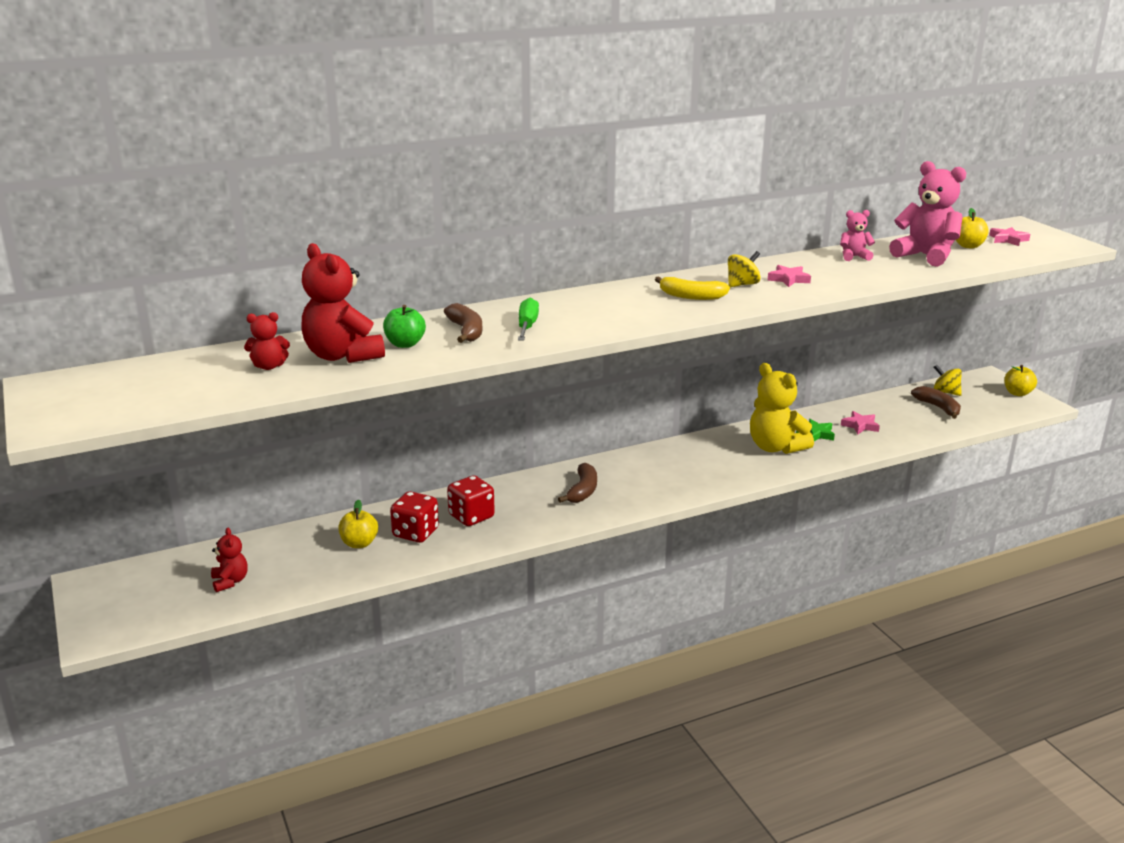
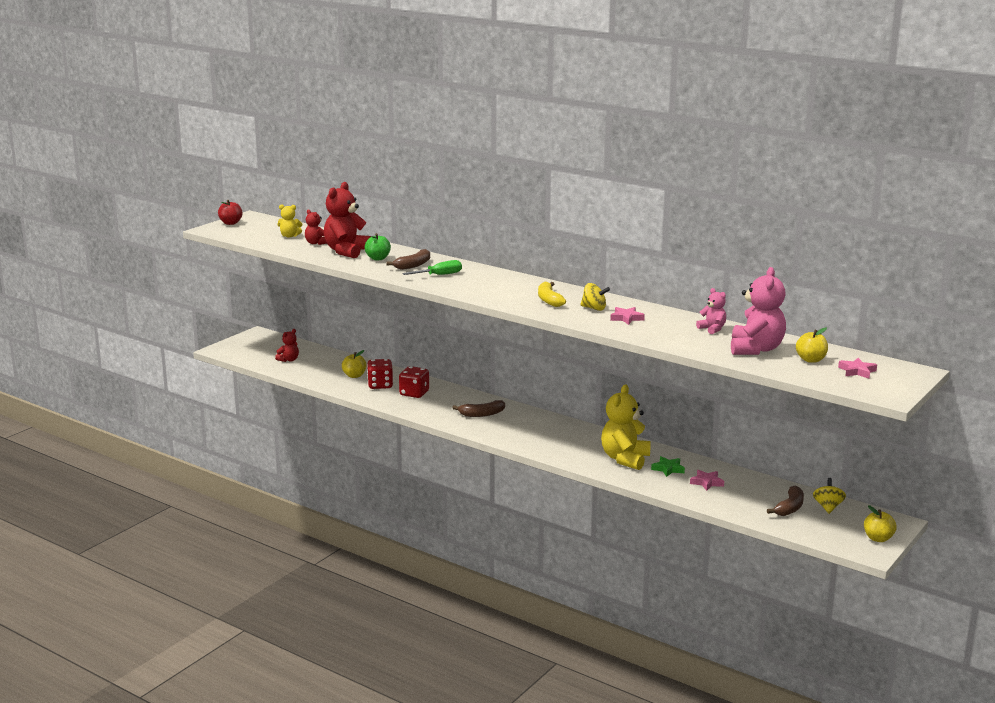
camera: 60 degrees right, 5 degrees down
(47, 405) = (230, 223): none -> red apple
(201, 376) = (289, 236): none -> yellow teddy bear

